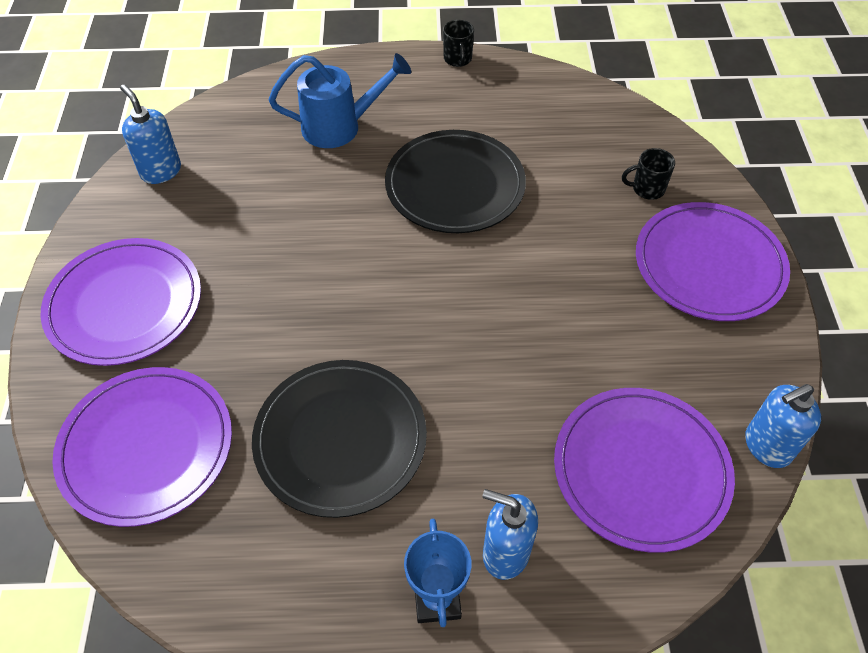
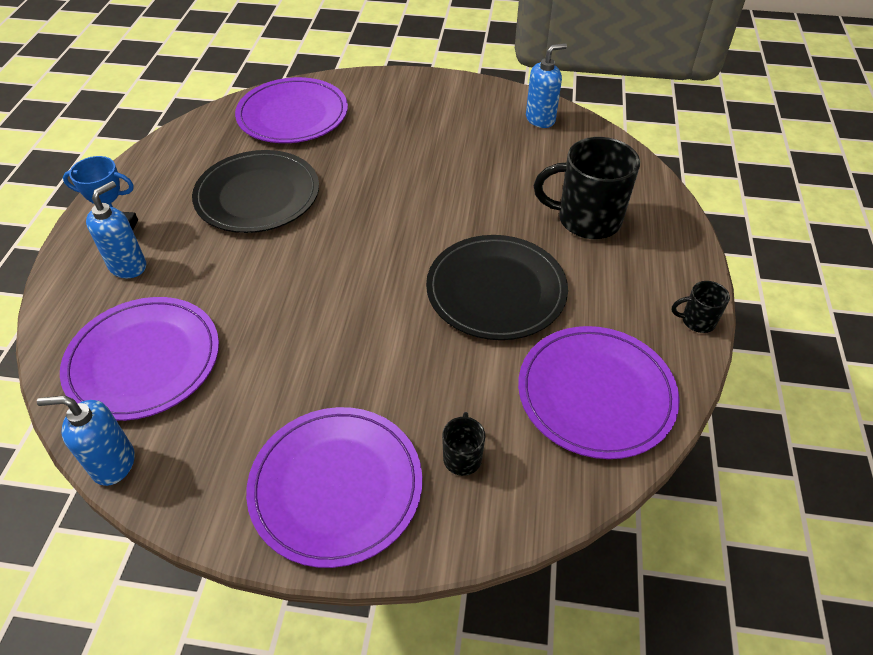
camera: 100 degrees right, 5 degrees down
(124, 304) = (410, 105): purple plate -> purple plate (596, 394)
(340, 127) = (586, 220): blue watering can -> black mug
(767, 446) = (113, 463): blue soap dispenser -> blue soap dispenser turned 75 degrees counterclockwise

